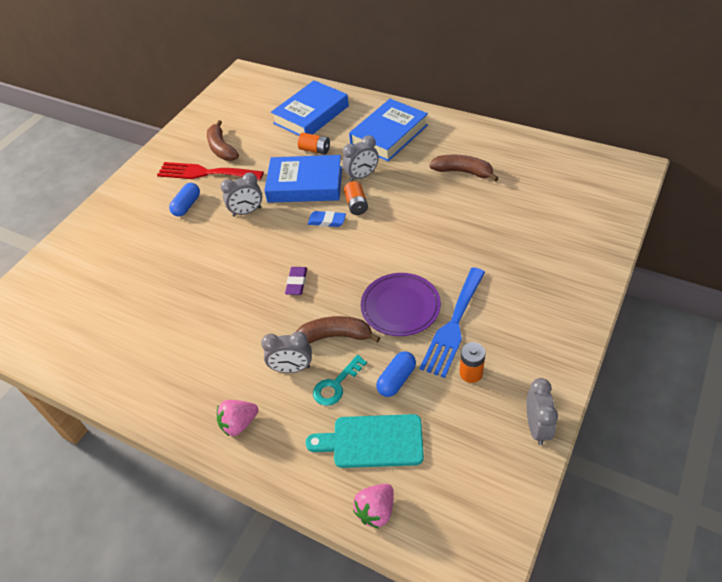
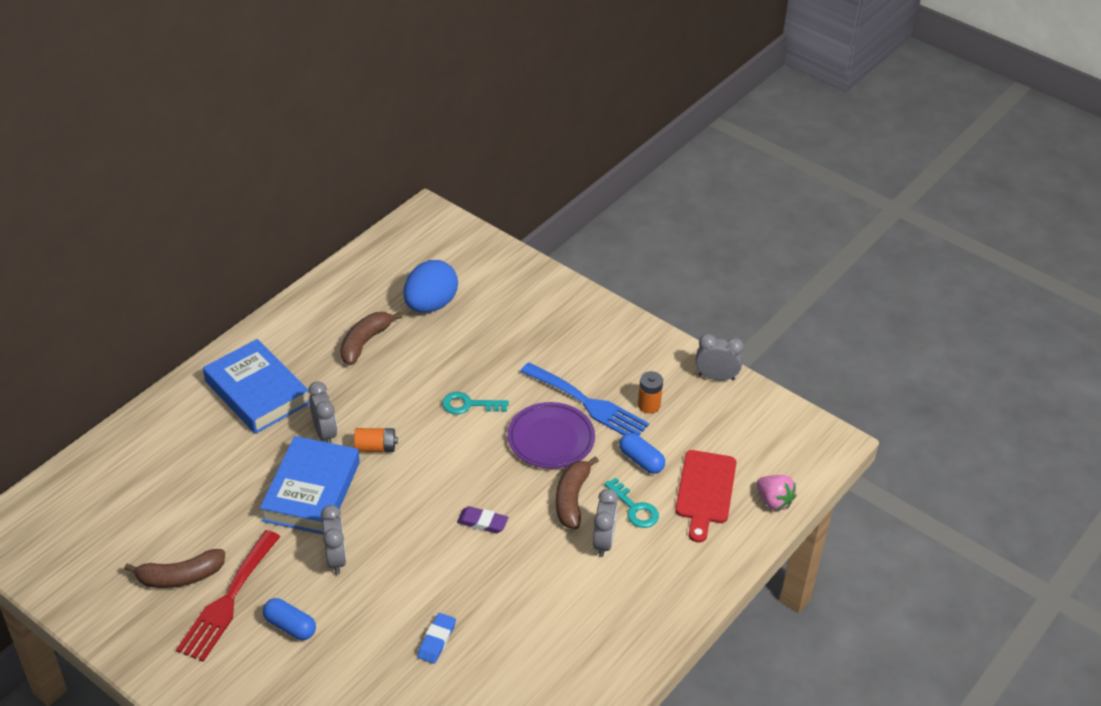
camera: 85 degrees left, 5 degrees down
(239, 423) = (660, 594): pink strawberry -> none
(311, 115) = (162, 464): blue book -> none
(315, 150) = (245, 471): orange battery -> none
(327, 221) = (391, 480): blue eraser -> blue eraser (436, 640)
(372, 441) = (705, 491): turquoise cutting board -> red cutting board
(420, 246) = (469, 405): none -> turquoise key
(525, 196) = (430, 304): none -> blue egg

